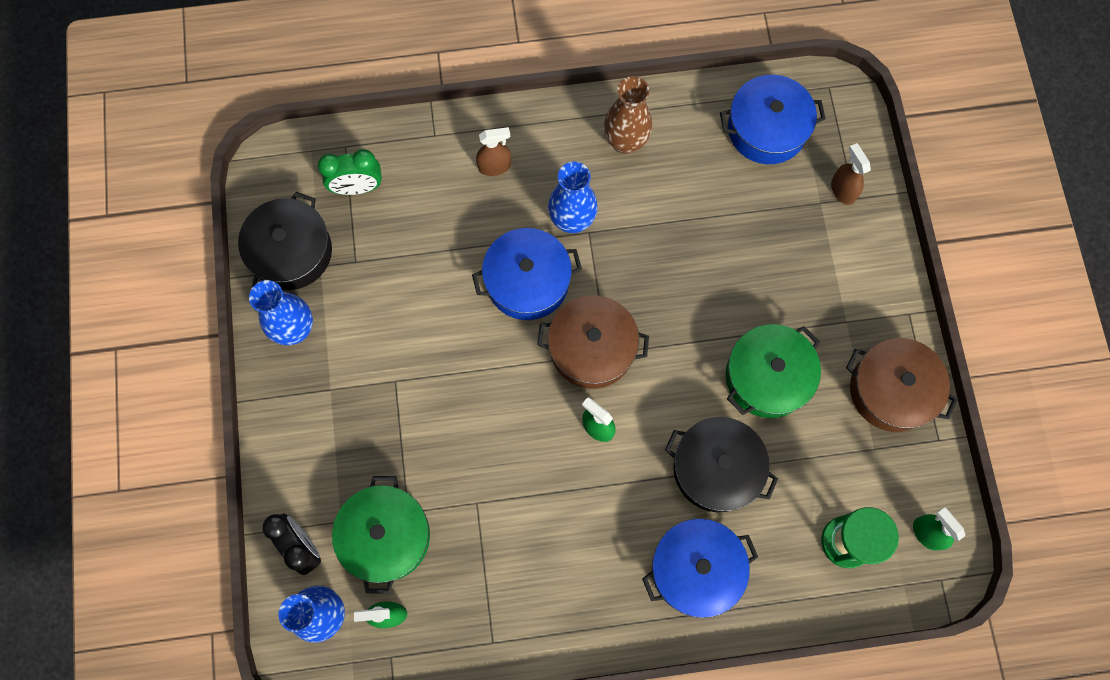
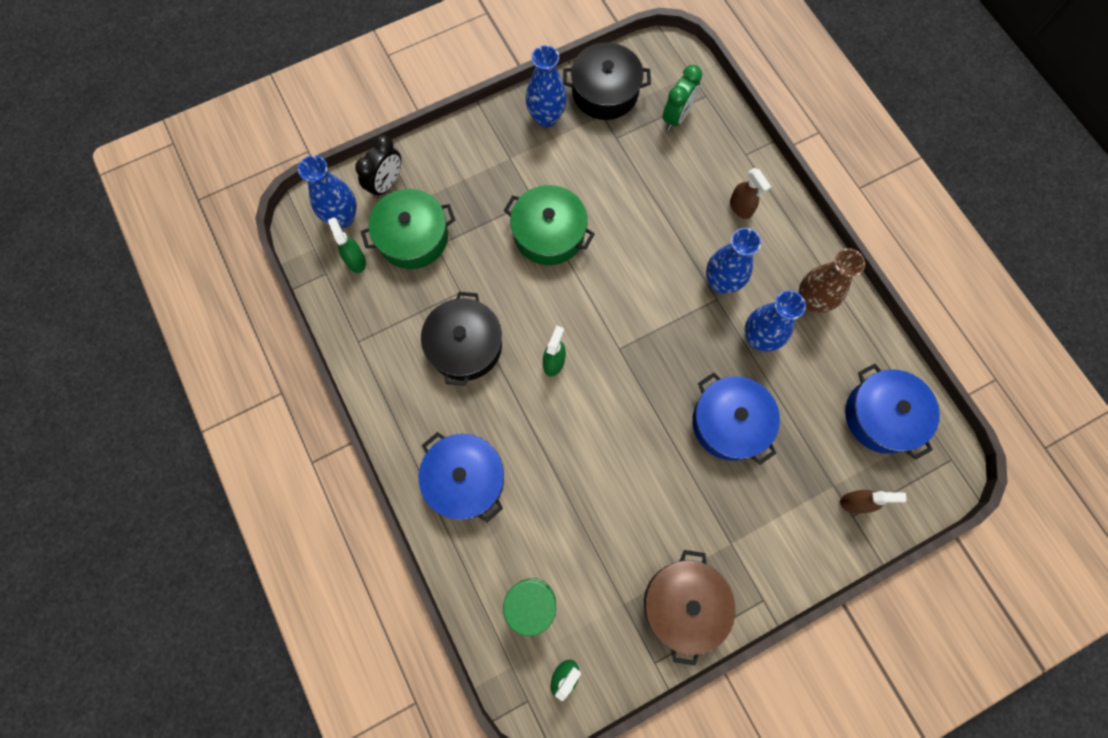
camera: 70 degrees right, 0 degrees up
(357, 187) = (676, 117): green clock -> green clock turned 120 degrees counterclockwise
(527, 281) = (654, 266): blue pot -> blue pot (729, 423)
(592, 348) = (618, 335): brown pot -> none
(647, 209) = (758, 338): none -> blue vase
(716, 468) = (555, 469): black pot -> black pot (465, 345)
(767, 377) = (651, 488): green pot -> green pot (549, 233)
(842, 190) = (855, 503): brown spray bottle -> brown spray bottle turned 45 degrees clockwise

